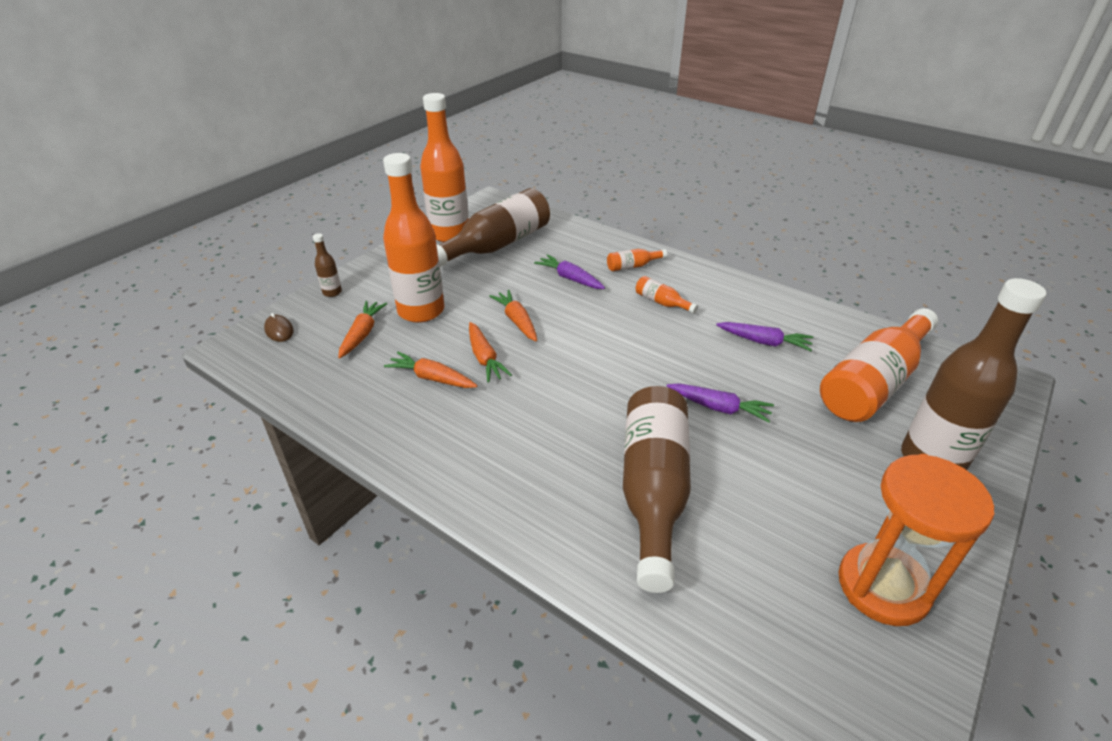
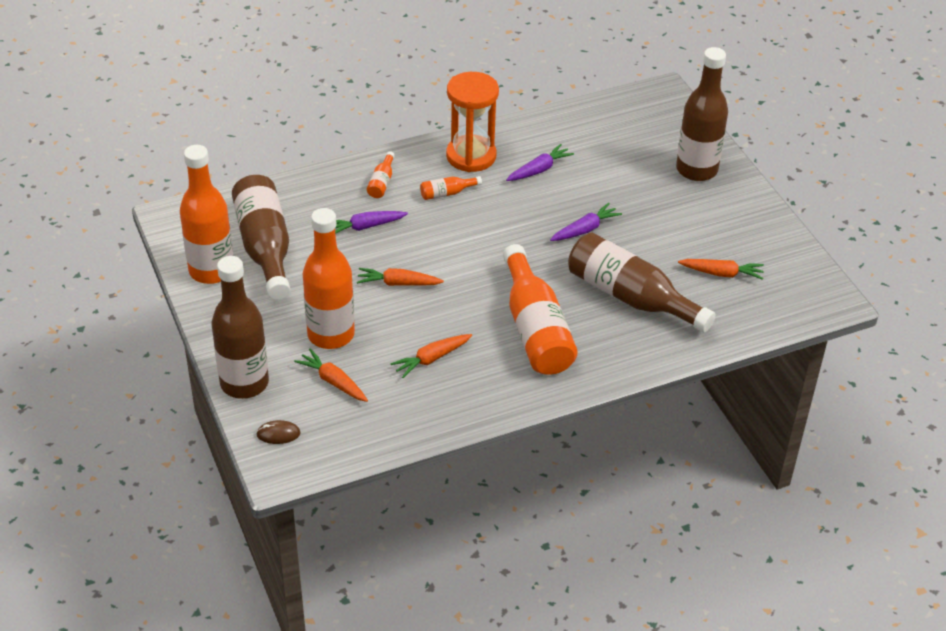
camera: 60 degrees left, 5 degrees up
(332, 292) = (244, 383): brown bottle -> brown bottle, size x2.39
(484, 358) = (431, 321): orange carrot -> orange carrot (721, 273)
(874, 382) = (619, 147): orange bottle -> orange bottle (535, 328)
(883, 587) = (758, 246): orange hourglass -> orange hourglass (471, 156)

